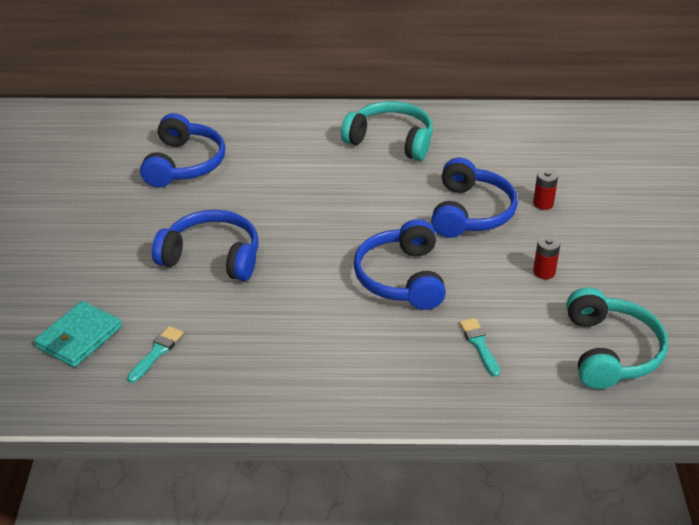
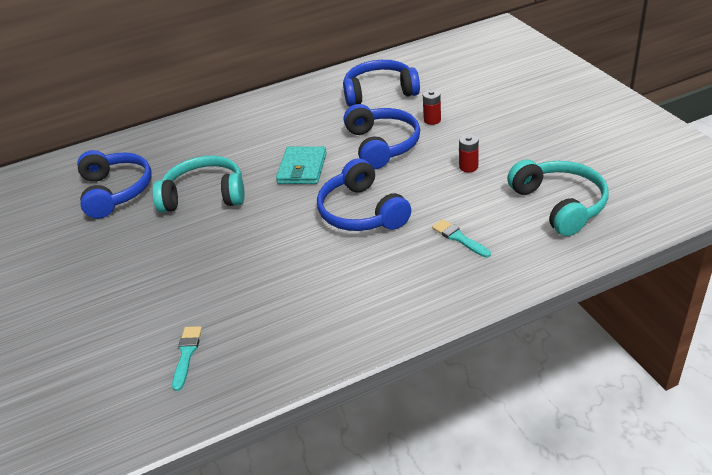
camera: 20 degrees left, 0 degrees up
(79, 337) = (102, 371): turquoise wallet -> turquoise wallet (302, 168)
(212, 257) = (188, 255): blue headphones -> blue headphones (379, 92)
(391, 140) = (283, 116): turquoise headphones -> turquoise headphones (205, 195)

